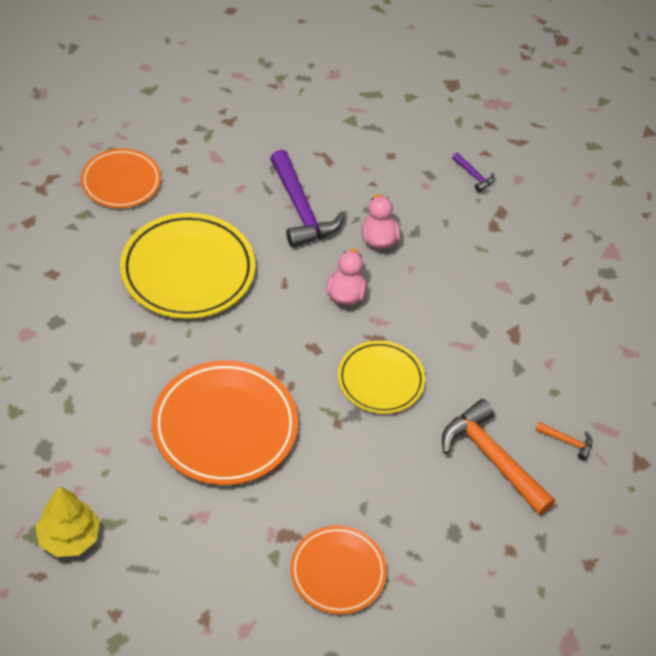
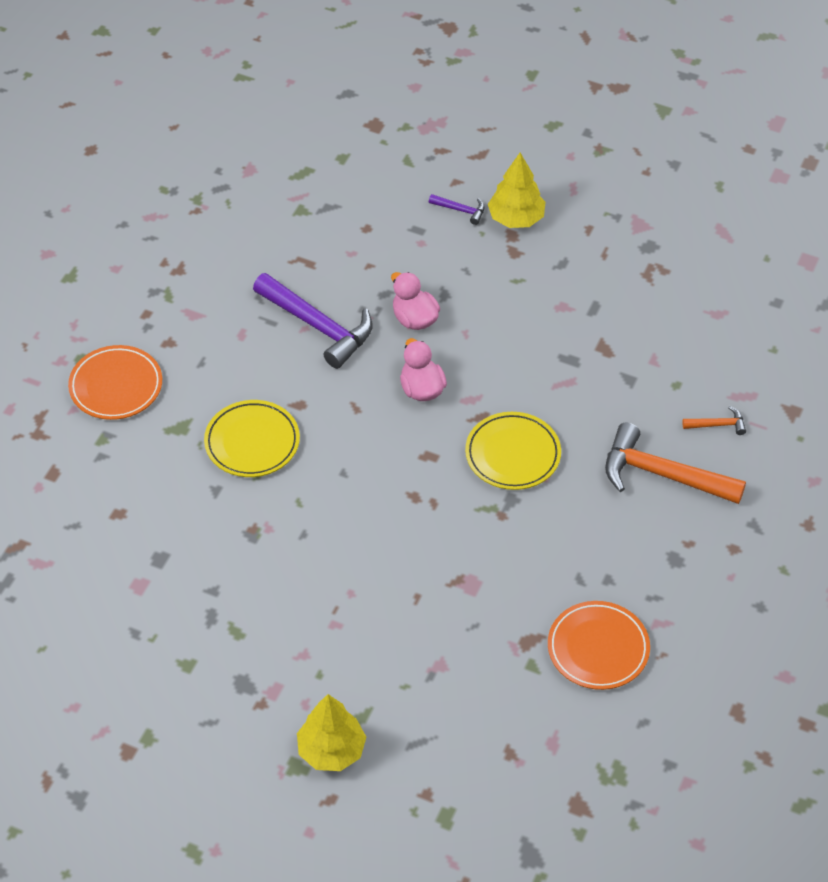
camera: 25 degrees left, 0 degrees up
(188, 271) = (252, 442): yellow plate -> yellow plate, size x0.62
(225, 427) = (400, 573): orange plate -> none
(513, 202) = (516, 218): none -> yellow tree

